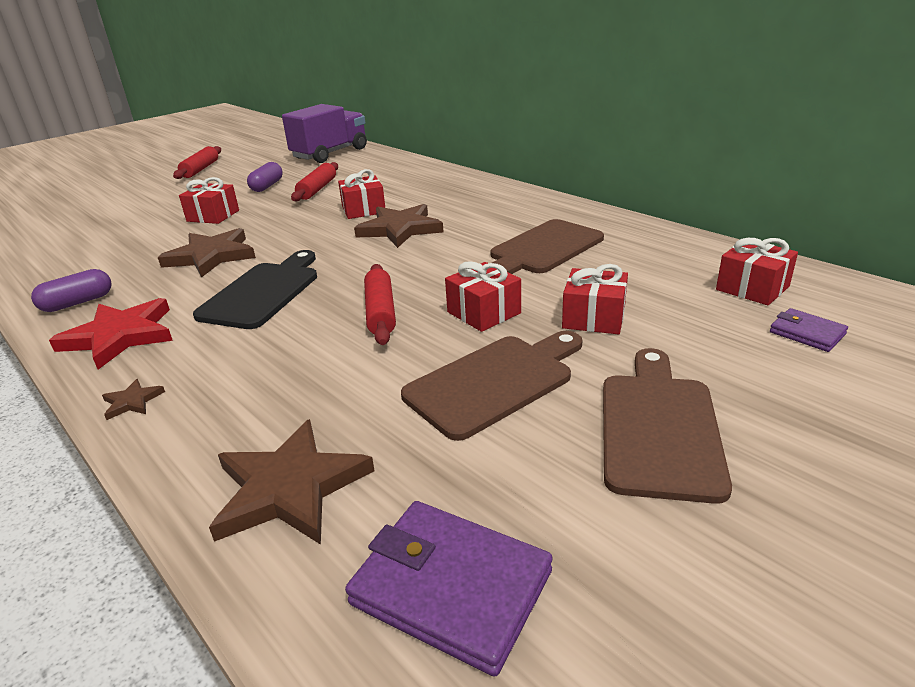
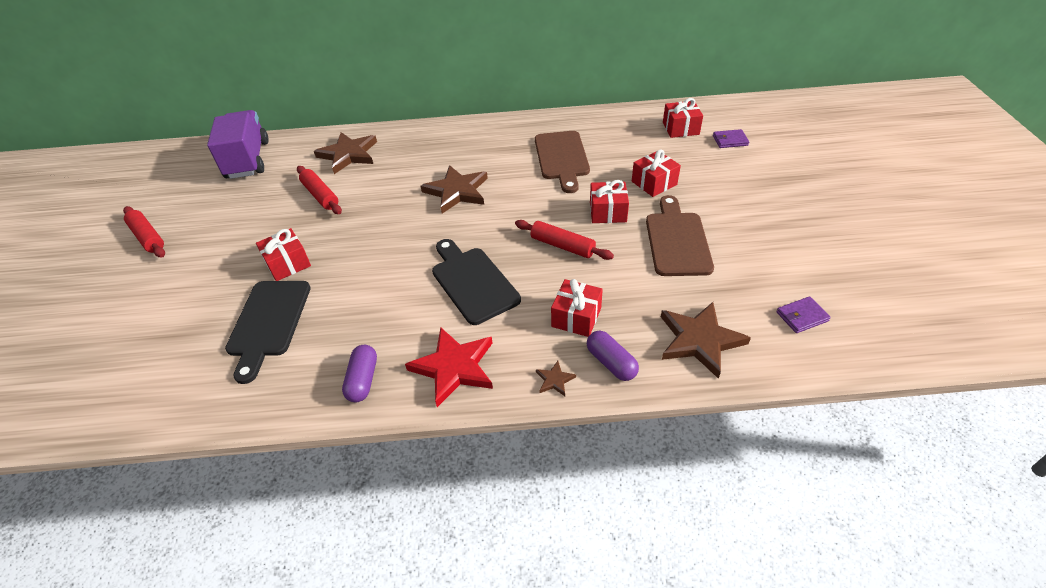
camera: 50 degrees left, 15 degrees up
(131, 240) = (268, 322): none -> black cutting board
(211, 256) = (374, 288): brown star -> brown star (348, 154)
(267, 186) = (267, 216): purple capsule -> purple capsule (611, 363)
(363, 210) = (399, 192): red gift -> red gift (576, 317)
(451, 588) = (802, 316): purple wallet -> purple wallet, size x0.54
(658, 427) = (755, 215): brown cutting board -> none

